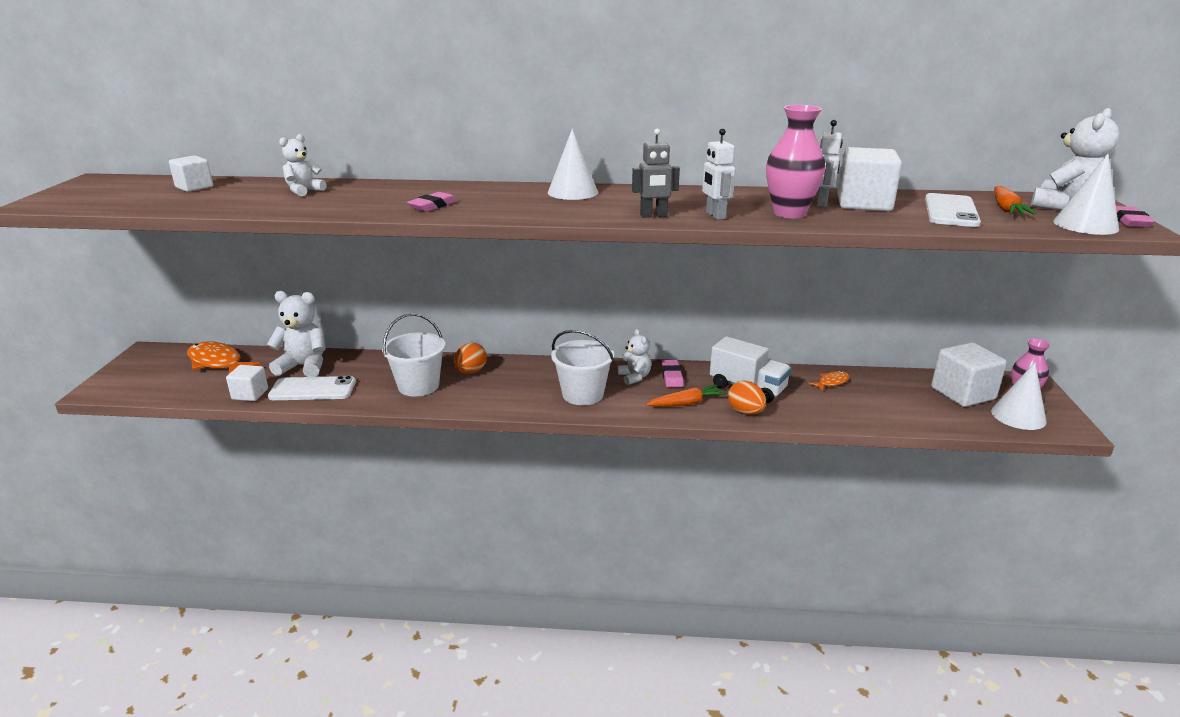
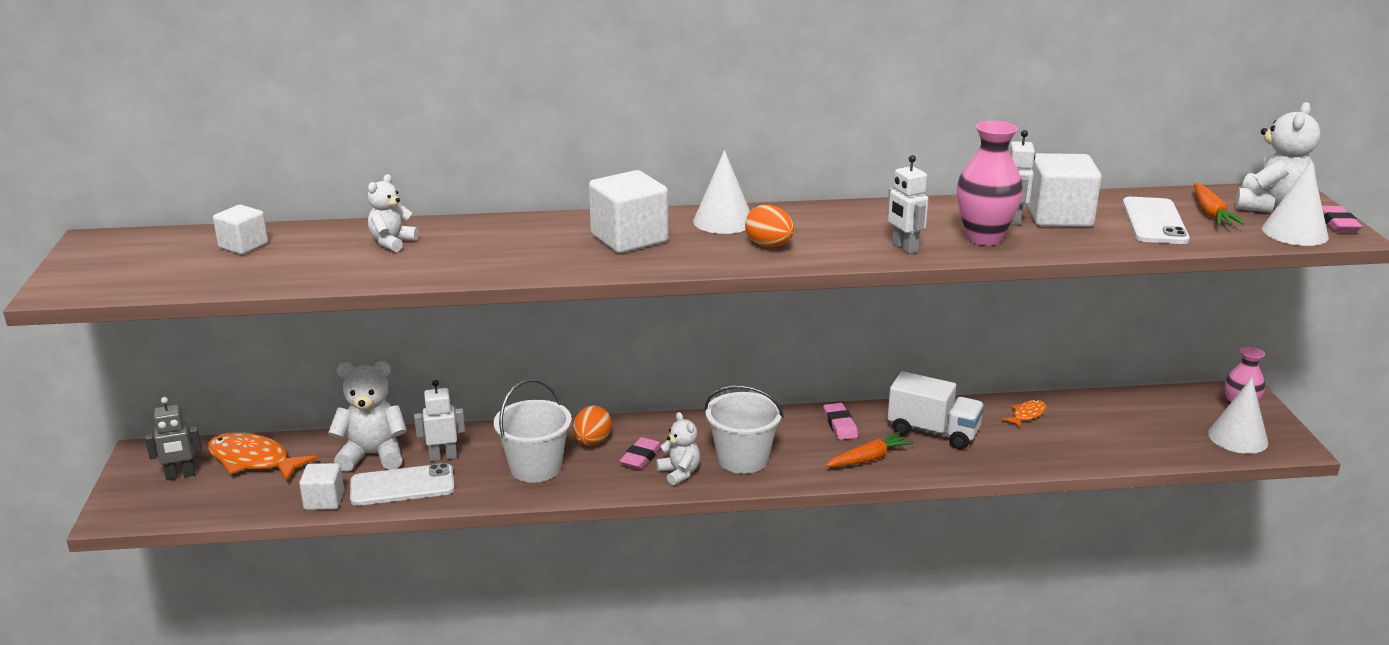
camera: 10 degrees left, 0 degrees up
(354, 372) = (443, 456): none -> white robot
(433, 206) = (570, 256): pink eraser -> pink eraser (641, 457)
(634, 377) = (796, 430): white teddy bear -> white teddy bear (679, 473)
(653, 216) = (836, 253): grey robot -> grey robot (180, 475)
(745, 412) = (940, 463): orange egg -> orange egg (769, 245)
(962, 393) = (1174, 415): white cube -> white cube (629, 238)

